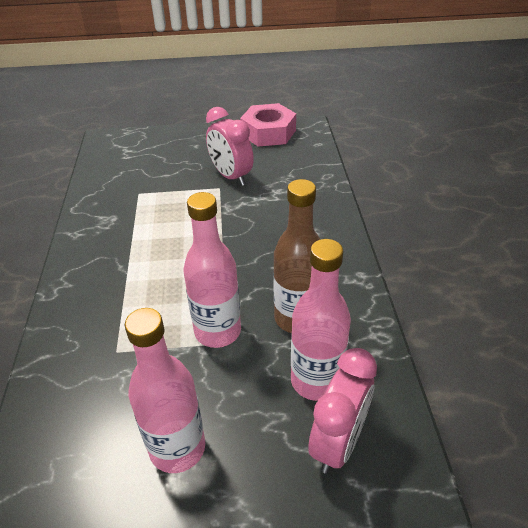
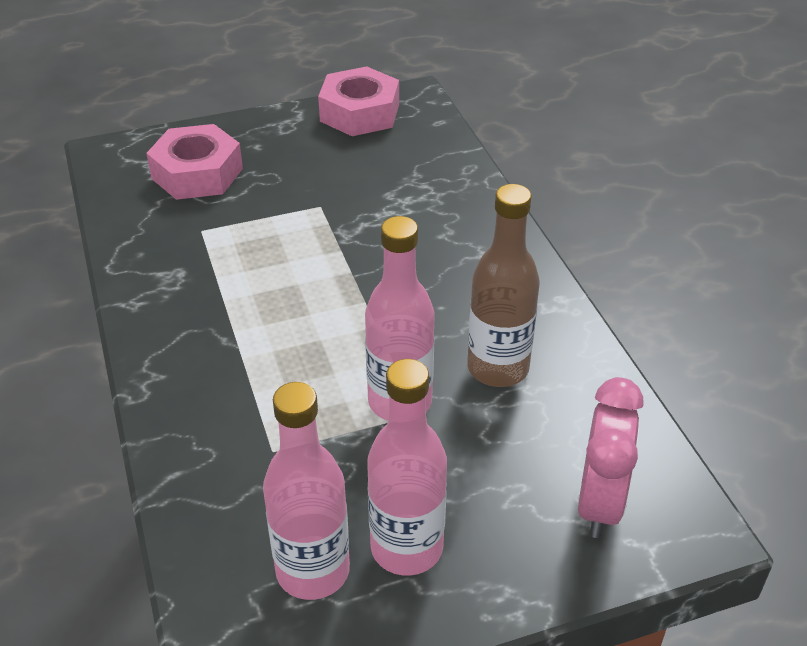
camera: 15 degrees left, 0 degrees up
(152, 158) = (197, 173): none -> pink nut
(231, 176) = (330, 187): pink clock -> none
(316, 381) = (549, 439): pink bottle -> pink bottle (313, 571)

